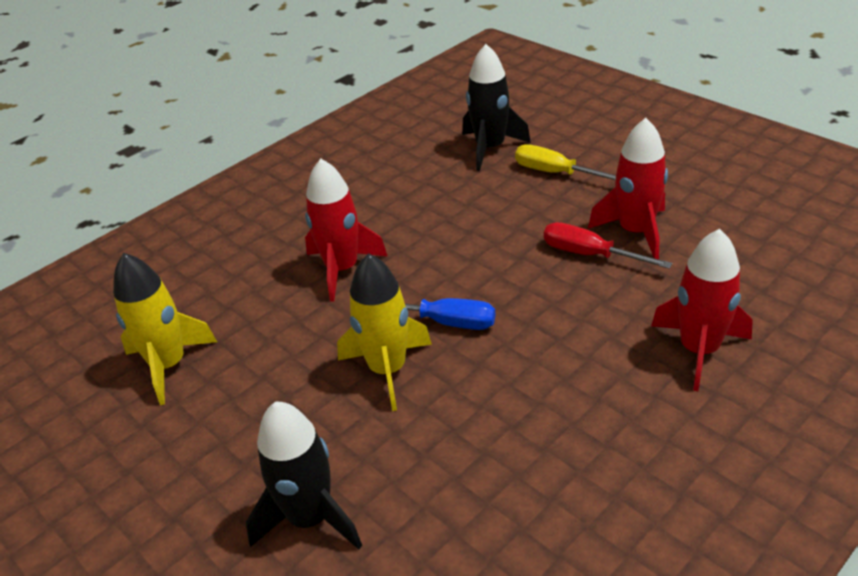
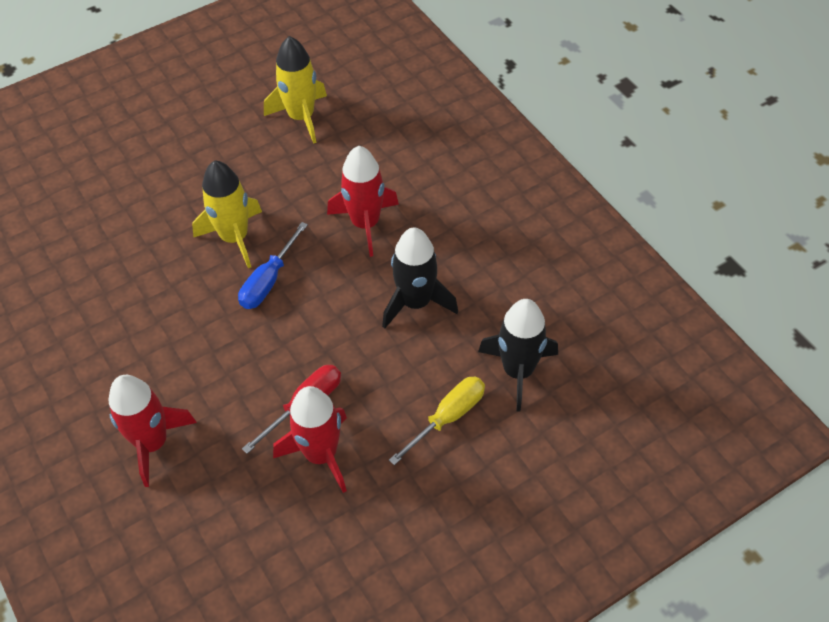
camera: 100 degrees right, 15 degrees up
(310, 518) = (130, 183): black rocket -> black rocket (416, 302)

